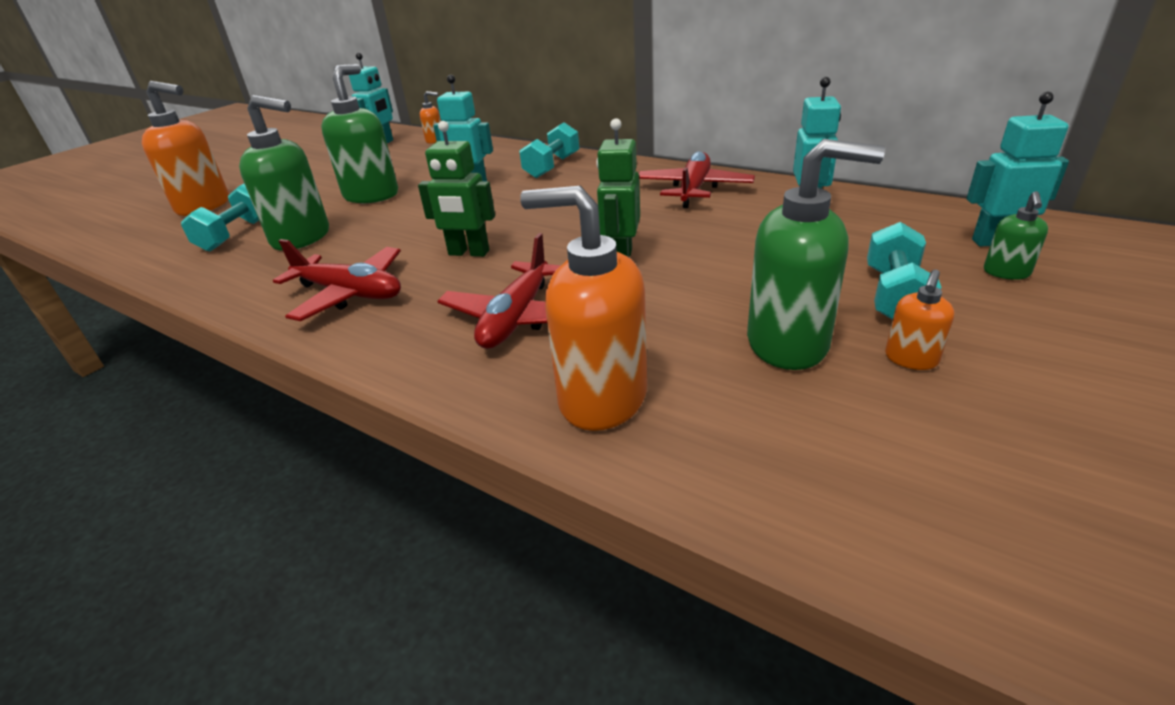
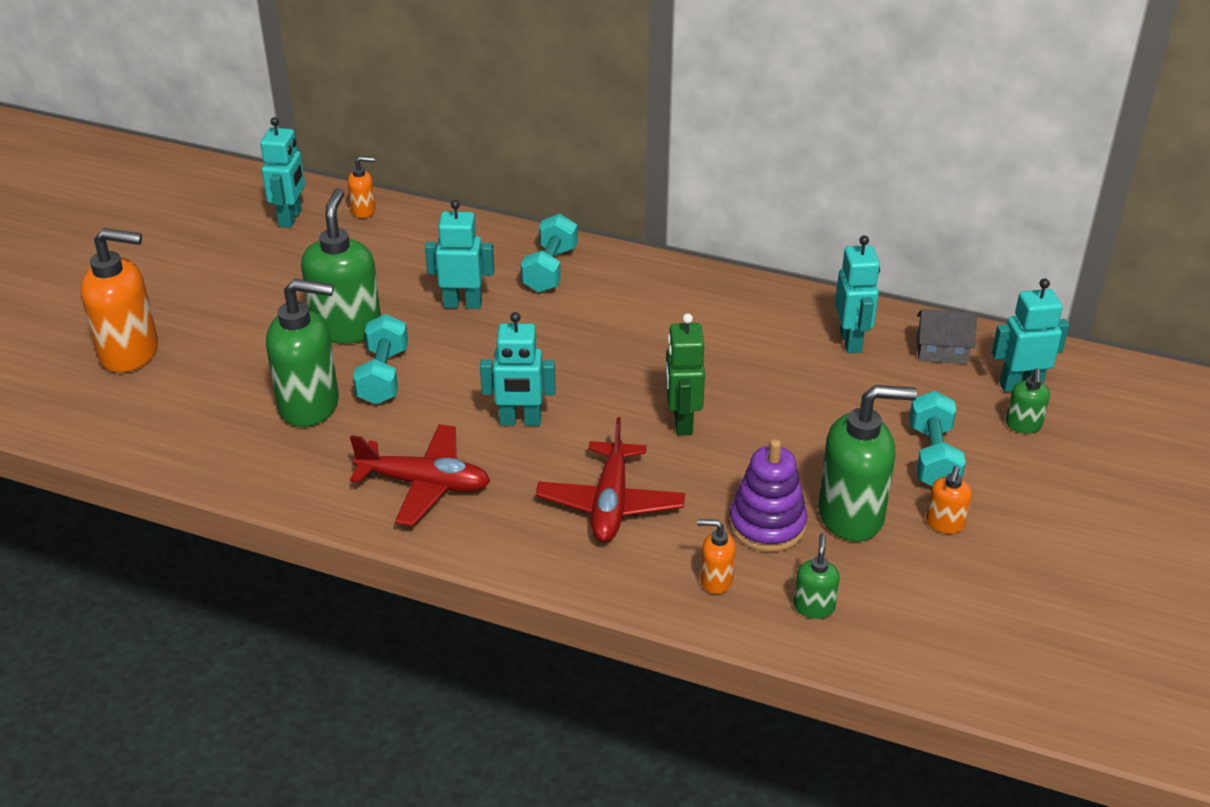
camera: 15 degrees left, 5 degrees up
(236, 234) = (220, 402): turquoise dumbbell -> turquoise dumbbell (383, 376)
(468, 253) = (520, 421): green robot -> turquoise robot
(601, 399) = (715, 580): orange soap dispenser -> orange soap dispenser, size x0.48
(683, 347) = (767, 525): none -> purple stacking toy
(693, 190) = (728, 312): red plane -> none
(720, 440) = (814, 607): none -> green soap dispenser
(904, 216) = (941, 351): none -> grey house

